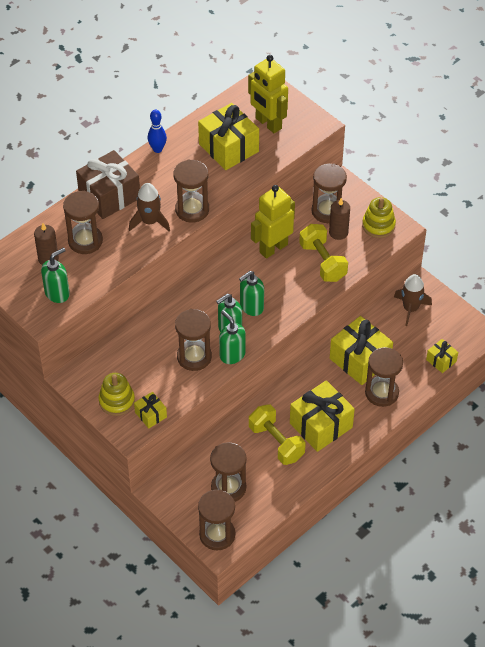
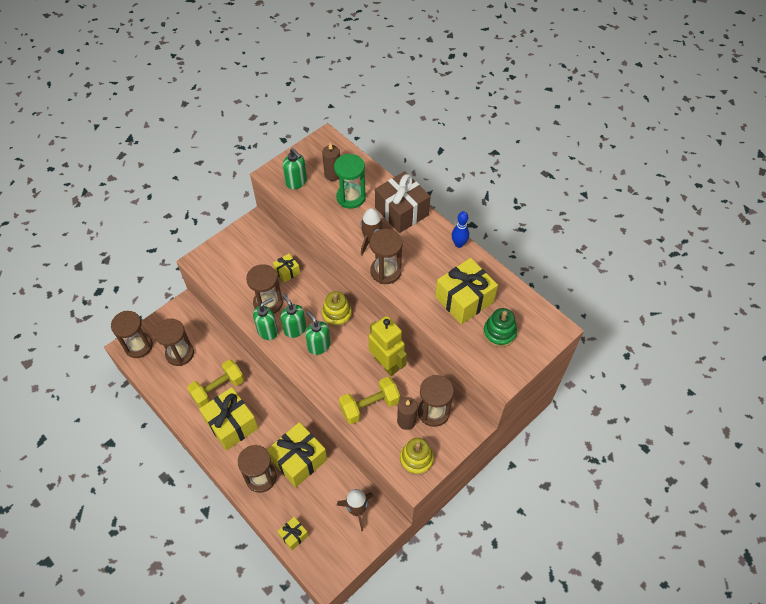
camera: 90 degrees right, 5 degrees up
(85, 241) = (351, 197): brown hourglass -> green hourglass
(117, 401) = (230, 252): yellow stacking toy -> yellow stacking toy (337, 314)
(150, 415) = (214, 274): yellow gift -> yellow gift (287, 272)
(268, 124) = (499, 333): yellow robot -> green stacking toy

